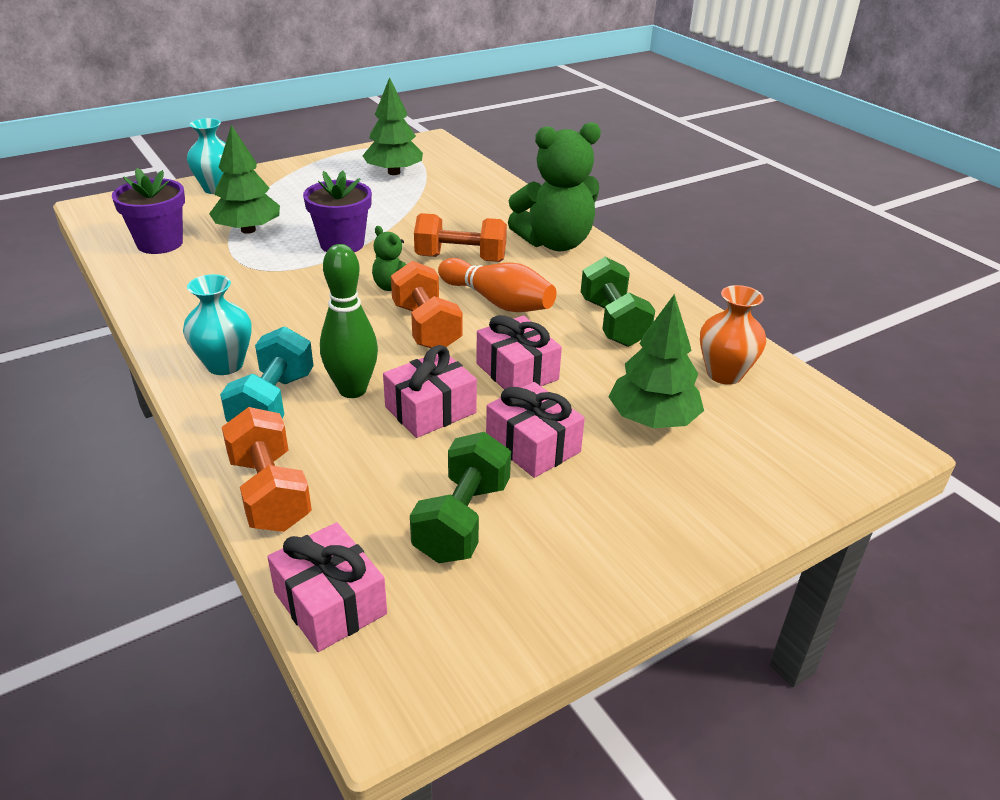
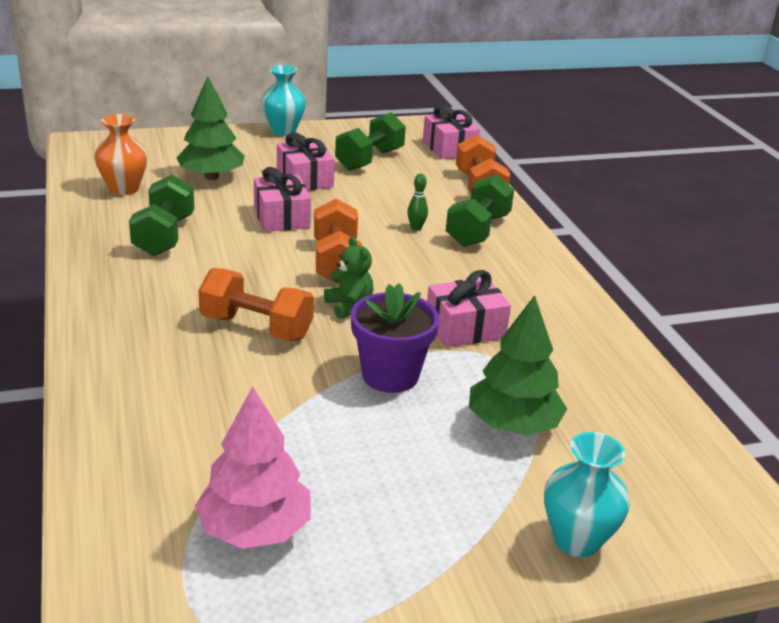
camera: 165 degrees left, 5 degrees down
(160, 243) = (627, 421): purple flower pot -> none
(225, 365) = (518, 263): turquoise vase -> turquoise vase (283, 131)
(273, 403) = (478, 230): turquoise dumbbell -> green dumbbell
(352, 390) = (416, 228): green bowling pin -> green bowling pin, size x0.46
(394, 172) = (254, 529): green tree -> pink tree
(430, 410) = (362, 207): pink gift -> pink gift (465, 328)
(498, 302) = (253, 272): orange bowling pin -> none
(555, 243) = (127, 328): green teddy bear -> none

